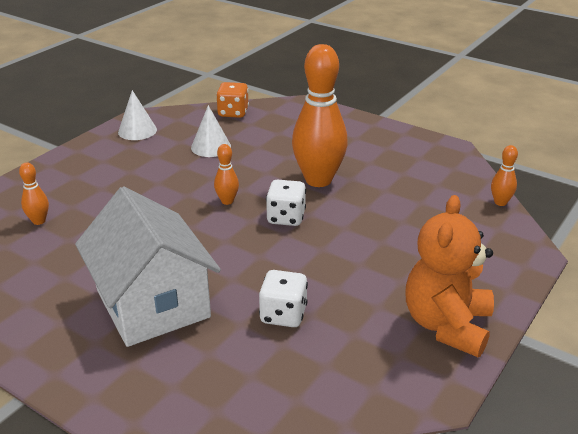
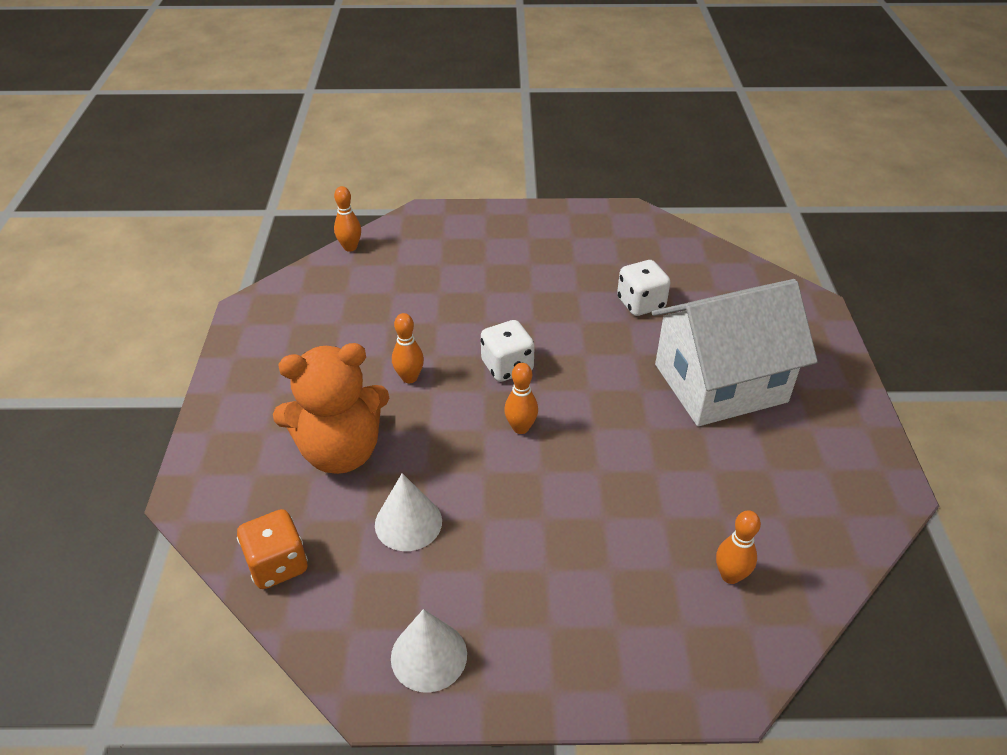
camera: 125 degrees left, 10 degrees up
(152, 303) = (720, 383): white house -> white house turned 45 degrees clockwise
(318, 180) = (409, 378): orange bowling pin -> orange bowling pin, size x0.44
(446, 325) = (559, 227): orange teddy bear -> orange teddy bear (341, 451)

